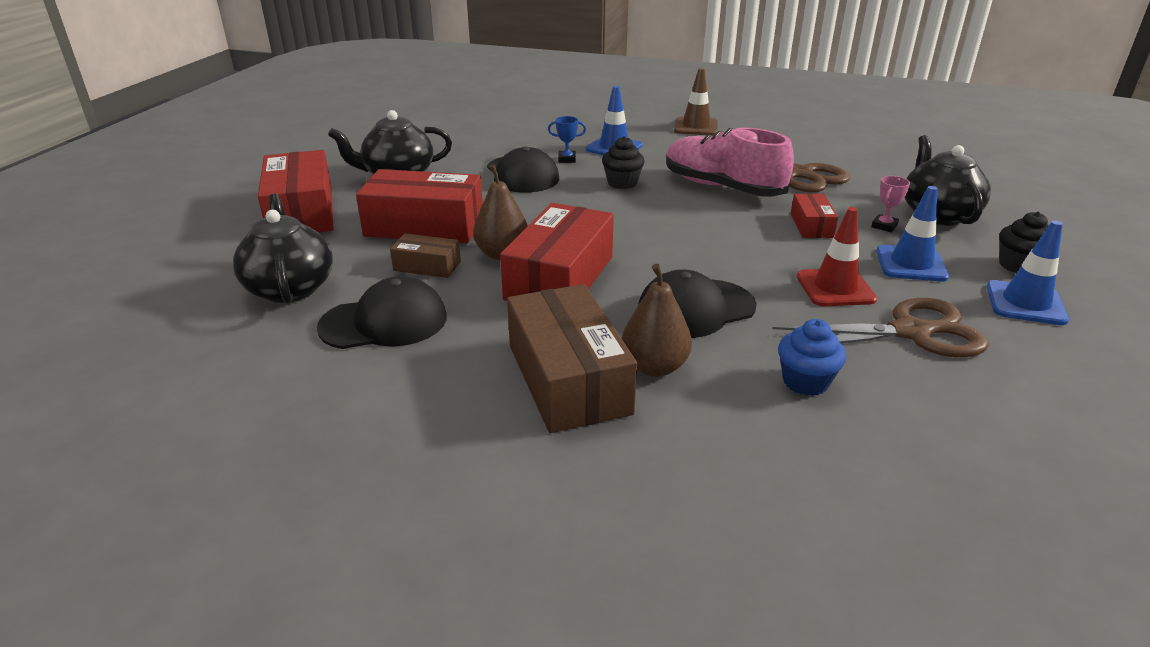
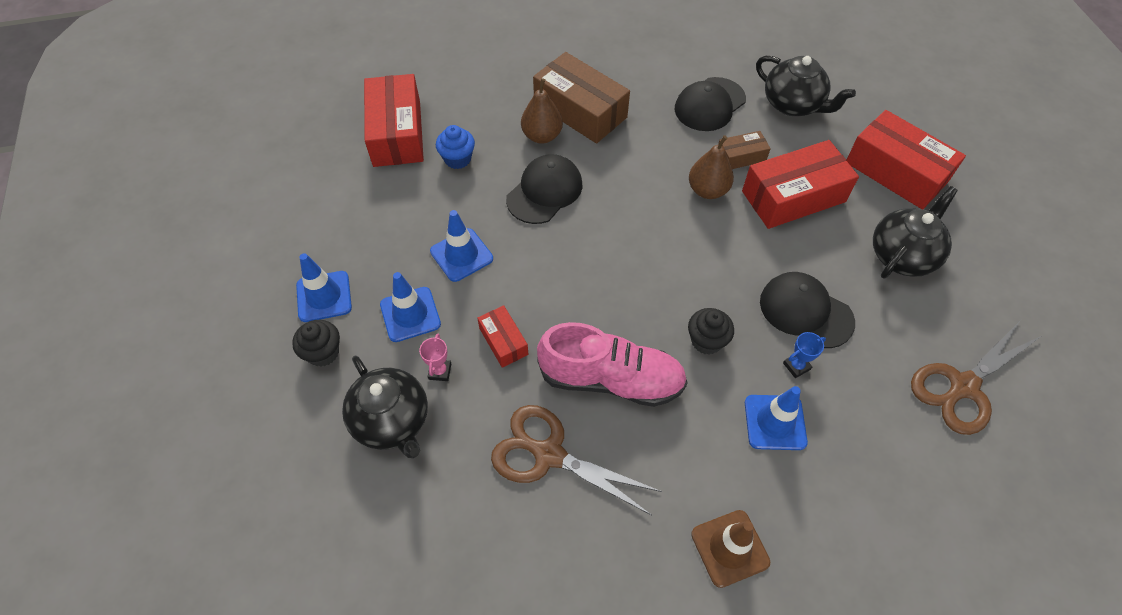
camera: 150 degrees right, 25 degrees up
(560, 278) = (648, 183): red box -> red box (397, 133)
(835, 288) = (461, 255): red traffic cone -> blue traffic cone
(910, 332) = (403, 227): brown scissors -> brown scissors (963, 386)

